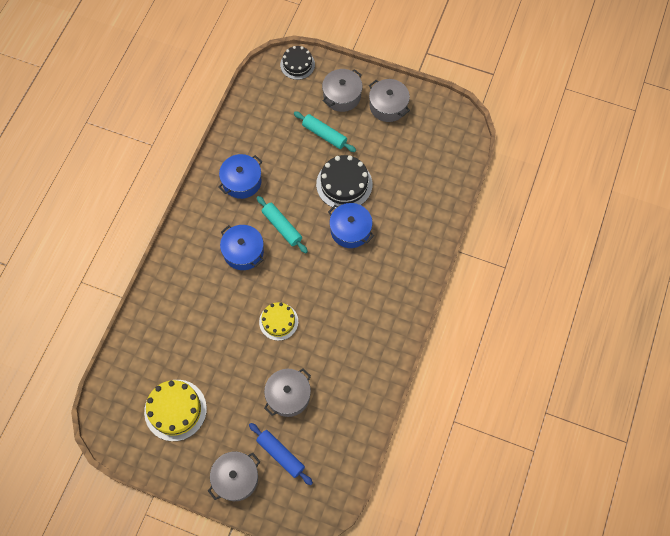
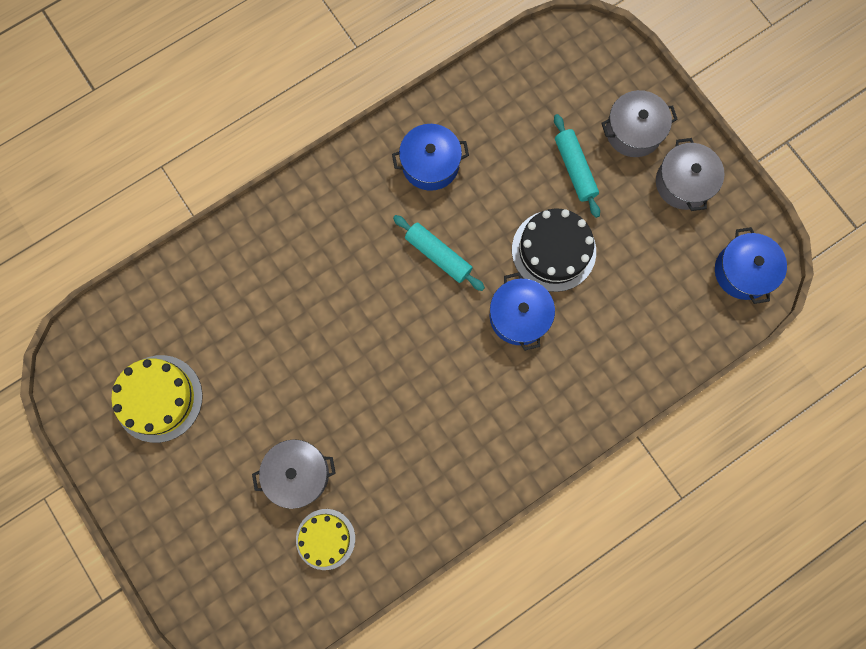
camera: 35 degrees right, 10 degrees up
(236, 478) = (169, 531): grey pot -> none
(243, 252) = (370, 256): blue pot -> blue pot (743, 271)
(278, 321) = (350, 373): yellow cake -> yellow cake (325, 539)
(280, 455) = (239, 540): blue rolling pin -> none
(282, 227) = (438, 255): turquoise rolling pin -> turquoise rolling pin turned 45 degrees counterclockwise
(297, 64) = (606, 53): black cake -> none

